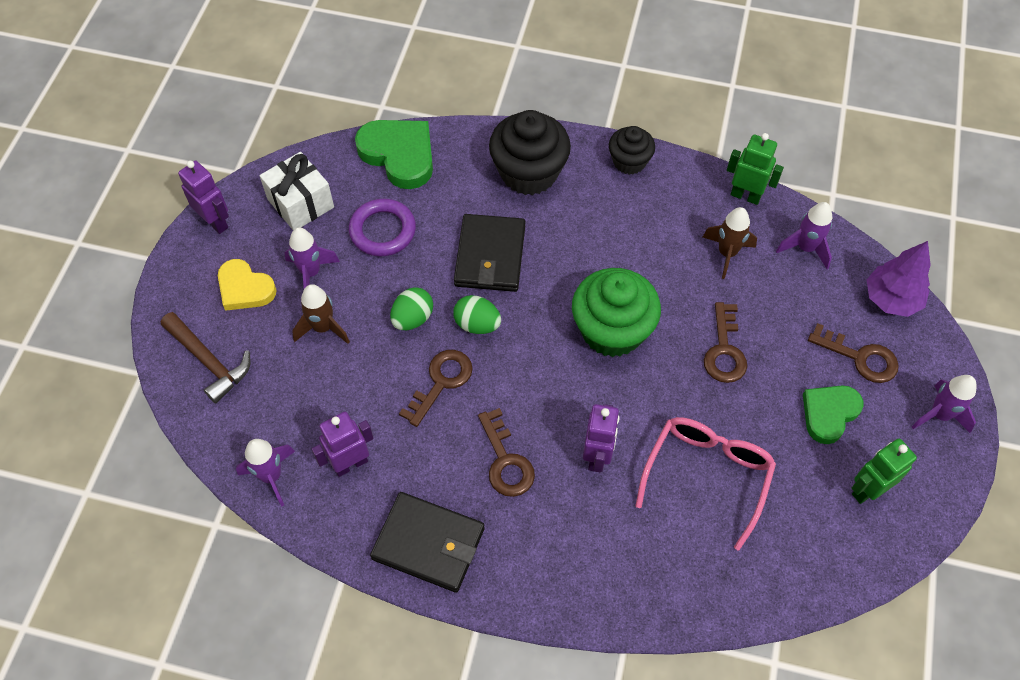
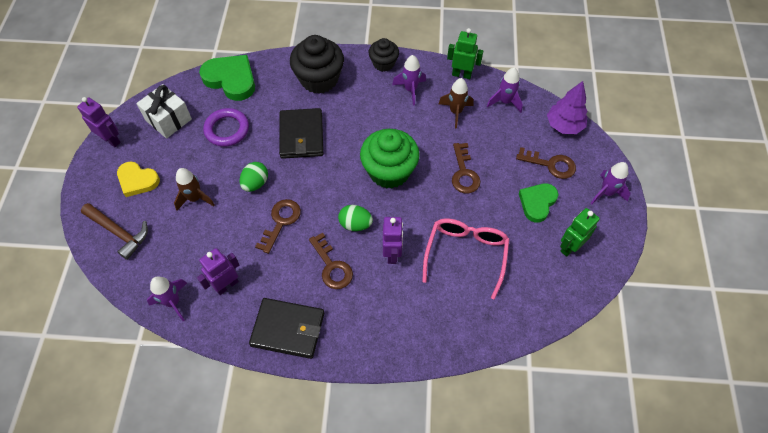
camera: 10 degrees left, 0 degrees up
(311, 273) = (182, 164): purple rocket -> purple rocket (410, 90)
(477, 324) = (299, 181): green egg -> green egg (355, 224)

